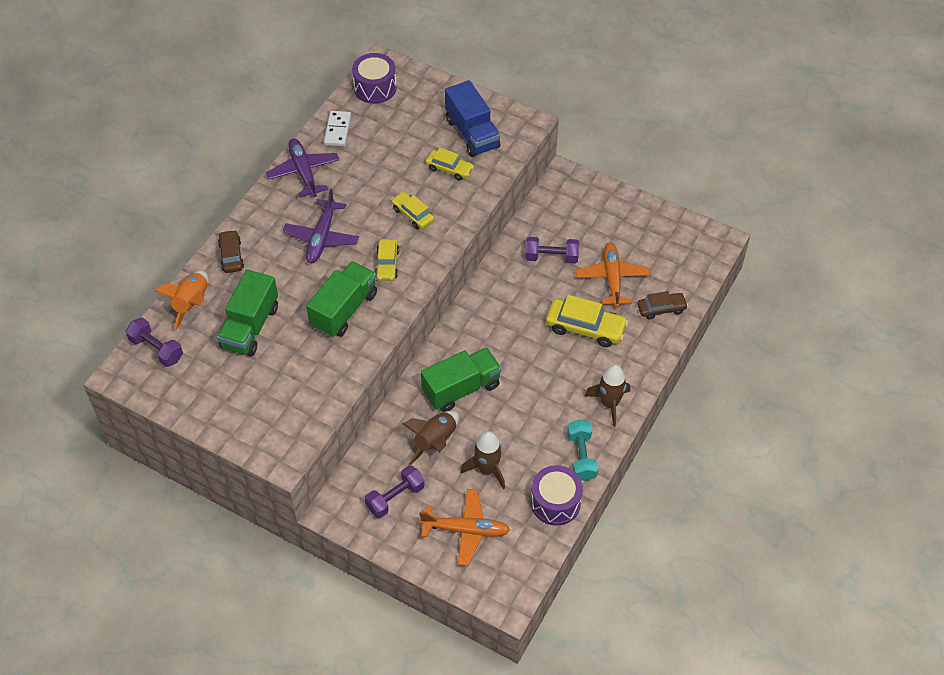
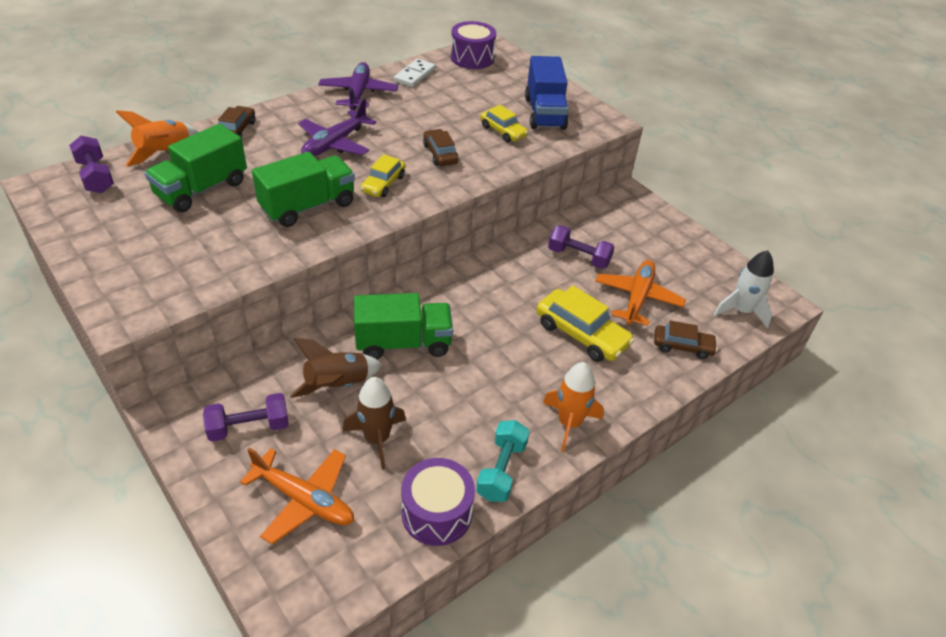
camera: 20 degrees right, 10 degrees down
(413, 214) = (440, 154): yellow car -> brown car
(609, 404) = (569, 423): brown rocket -> orange rocket
(692, 259) = (741, 311): none -> white rocket

